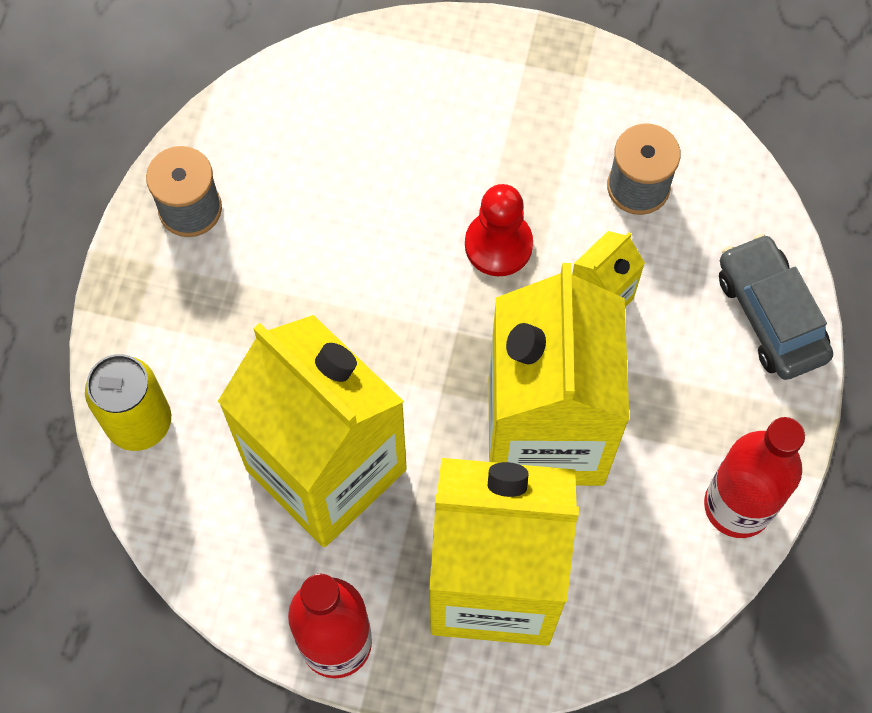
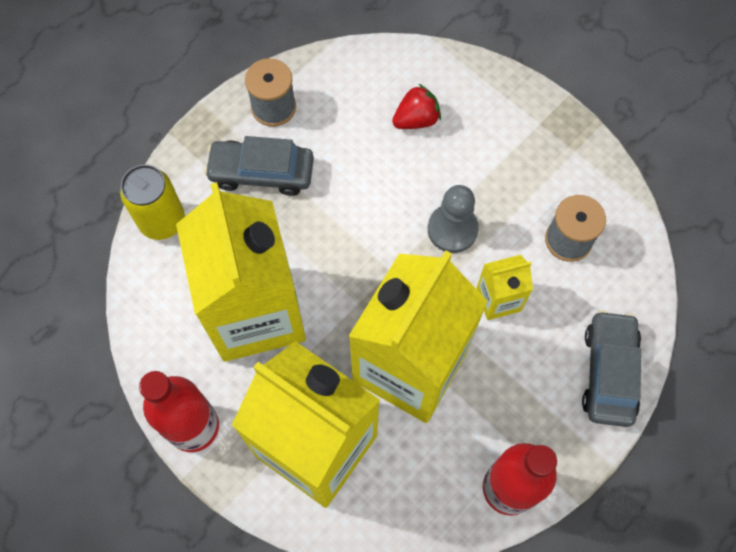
camera: 30 degrees right, 0 degrees up
(226, 297) = (261, 173): none -> grey car
(375, 135) = (416, 119): none -> red strawberry
(498, 245) = (452, 229): red pawn -> grey pawn

